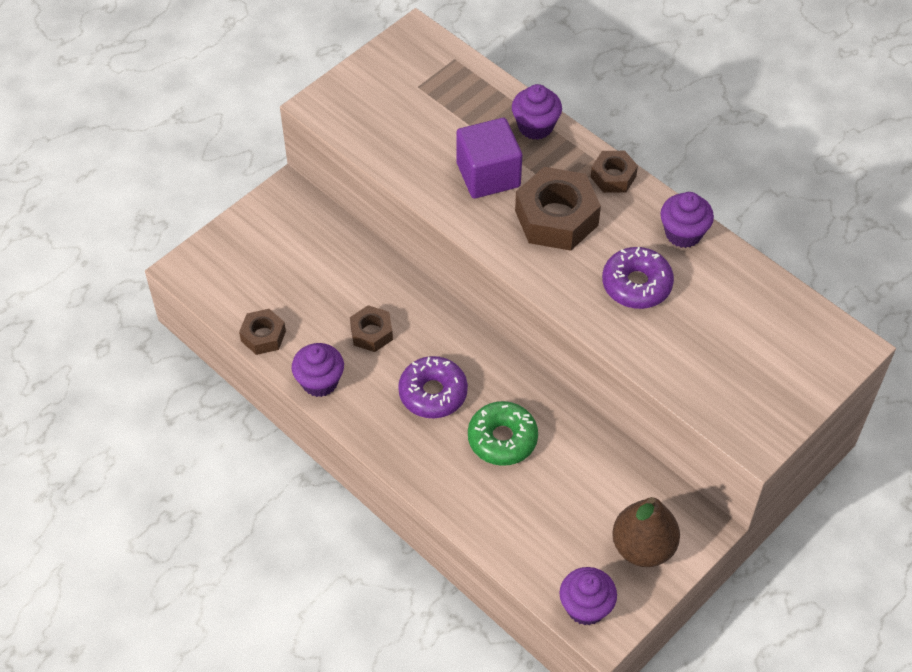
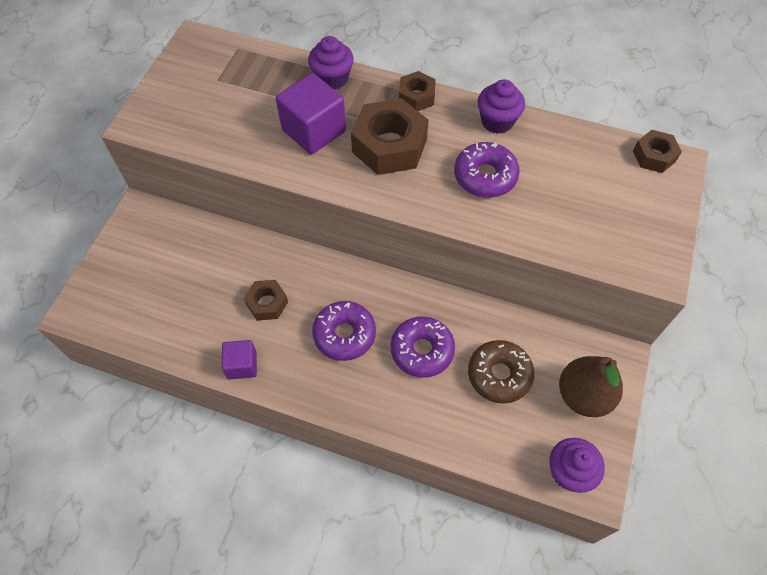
camera: 25 degrees left, 5 degrees up
(263, 336) = (172, 344): brown nut -> brown nut (654, 156)
(320, 382) = (242, 365): purple cupcake -> purple cube
(502, 439) = (422, 350): green donut -> purple donut
(568, 493) = (499, 375): none -> brown donut

